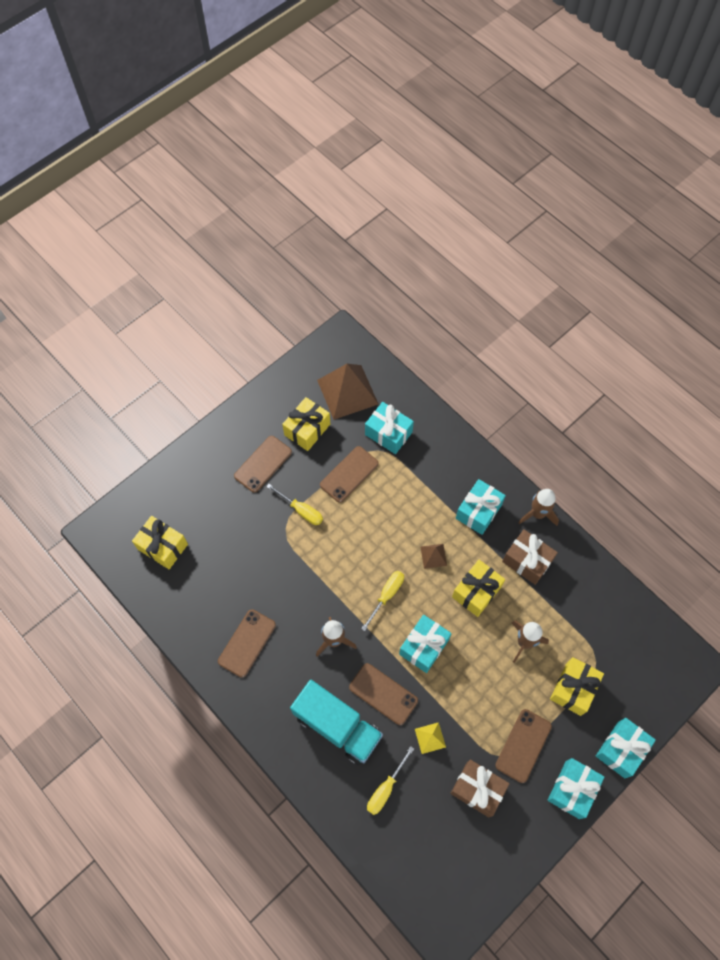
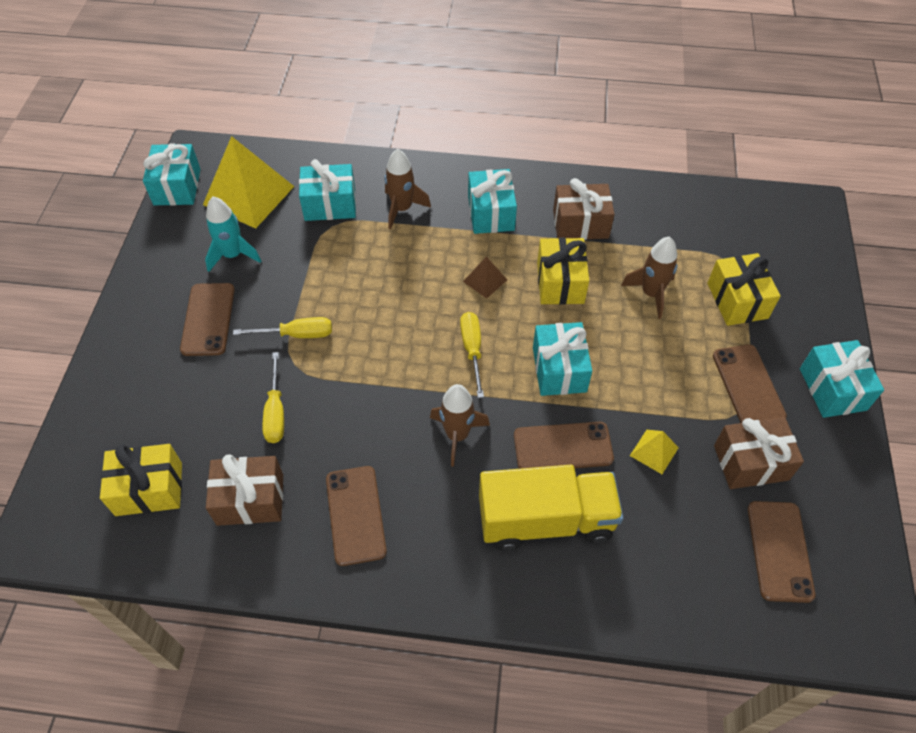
camera: 40 degrees left, 10 degrees down
(204, 592) = (250, 499): none -> brown gift
(307, 429) = (233, 255): yellow gift -> turquoise rocket
(337, 726) = (546, 520): turquoise truck -> yellow truck
(347, 392) = (248, 195): brown pyramid -> yellow pyramid
(349, 474) = (321, 266): brown phone -> brown phone (779, 551)
(385, 788) = (661, 541): yellow screwdriver -> yellow screwdriver (276, 412)
(537, 514) = (549, 179): brown rocket -> brown rocket (402, 209)
(621, 749) = (833, 320): turquoise gift -> turquoise gift (177, 187)

